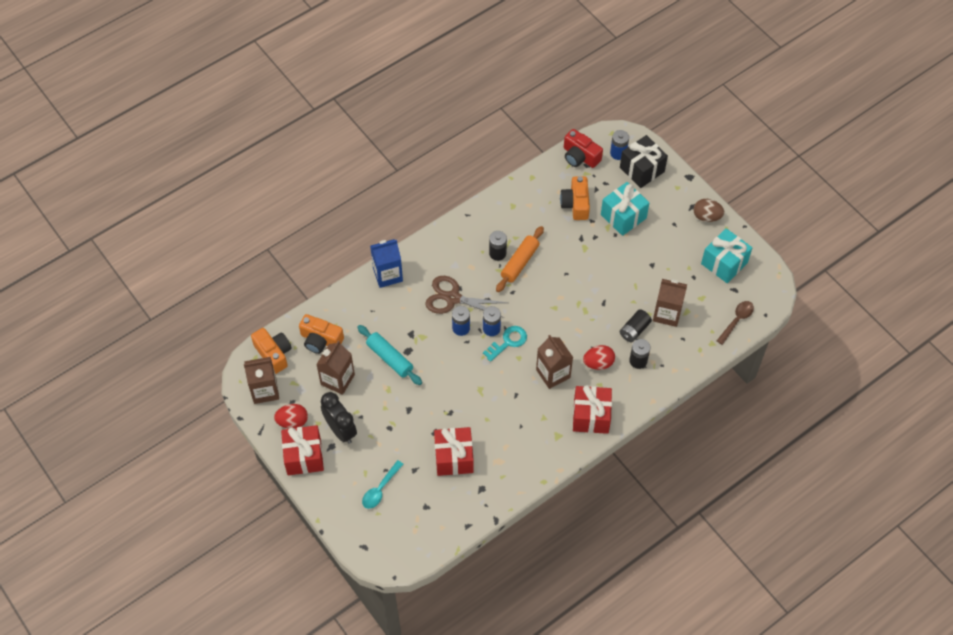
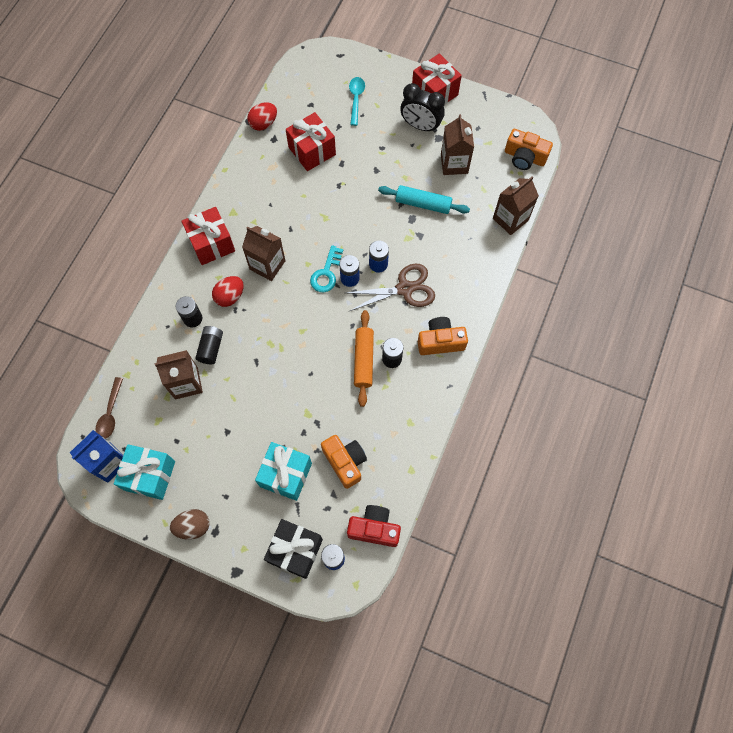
camera: 150 degrees right, 10 degrees up
(265, 390) = (507, 125): brown carton -> brown carton (510, 219)
(292, 421) = (464, 113): red egg -> red egg (263, 123)
(320, 340) = (494, 189): orange camera -> orange camera (440, 341)
(387, 275) = (481, 279): blue carton -> blue carton (109, 462)

